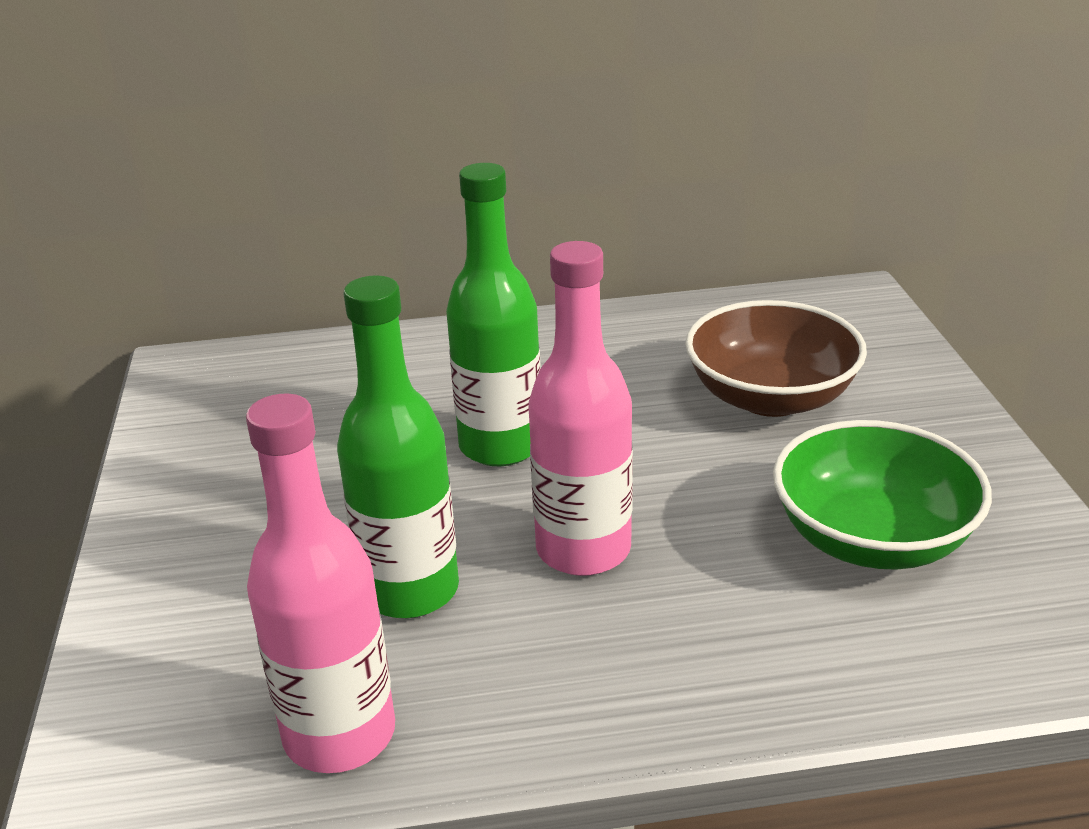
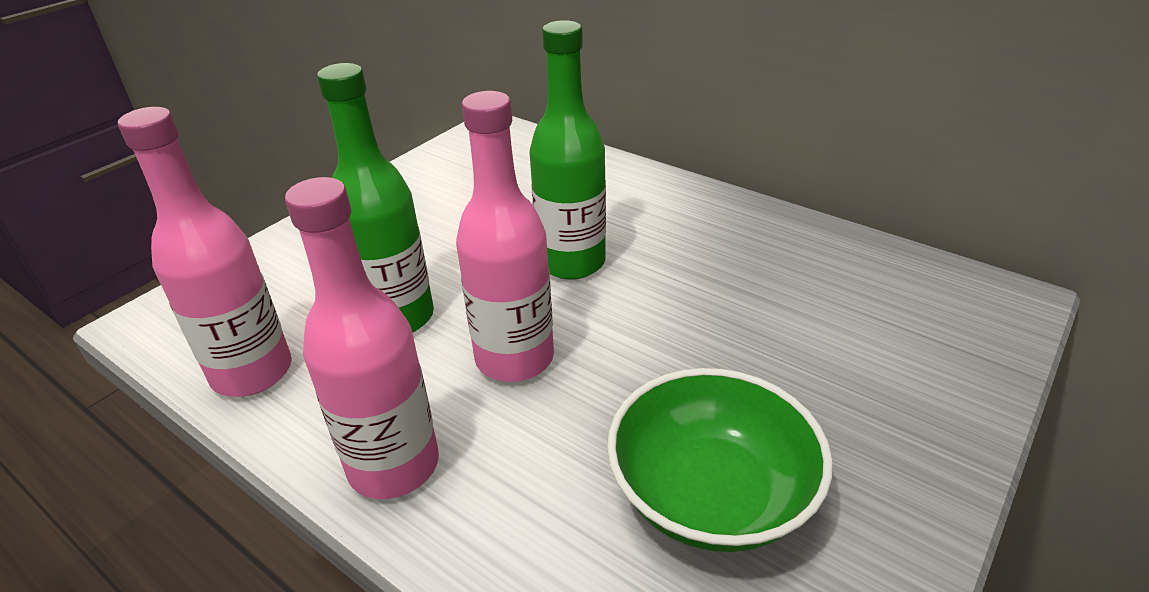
camera: 45 degrees right, 5 degrees up
(623, 693) = (394, 465): none -> pink bottle
(770, 397) = (801, 336): brown bowl -> none

